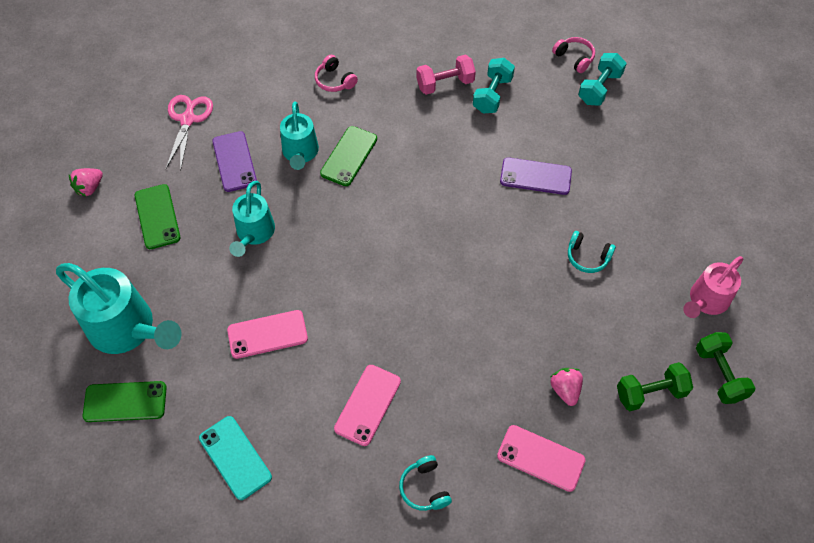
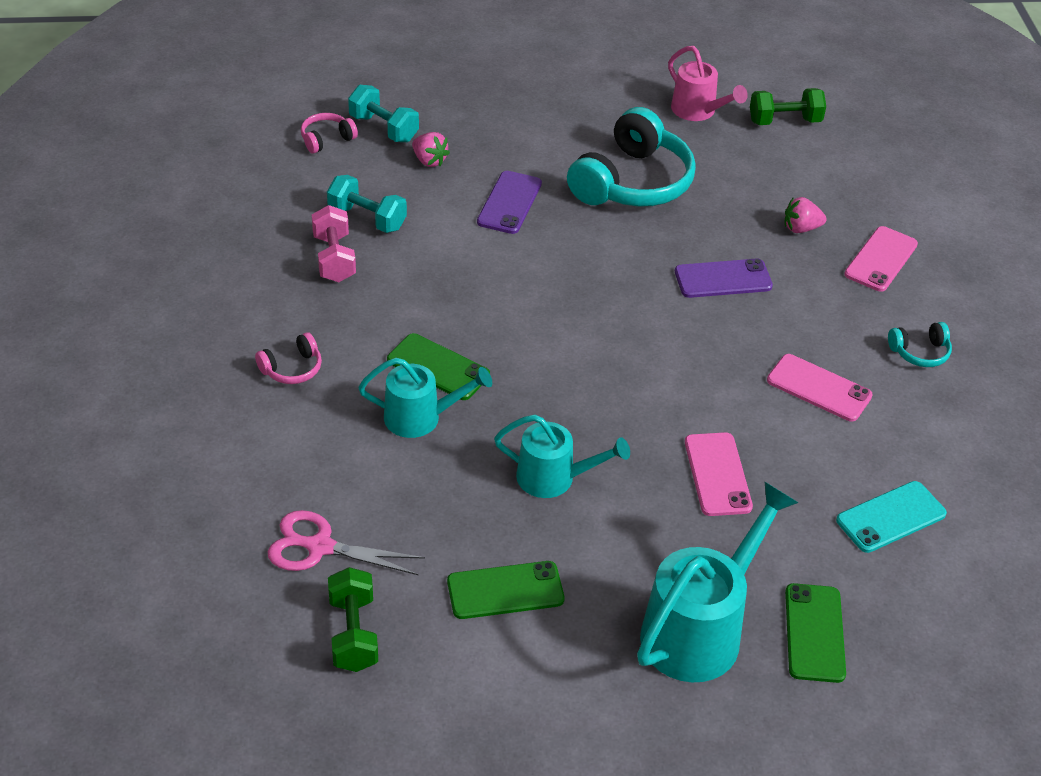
camera: 85 degrees left, 15 degrees down
(90, 188) = (431, 680): pink strawberry -> pink strawberry (429, 161)
(234, 161) = (419, 493): purple phone -> purple phone (723, 279)
(587, 257) = (632, 182): turquoise headphones -> turquoise headphones, size x2.26
(650, 393) = (805, 170): green dumbbell -> green dumbbell (353, 633)

